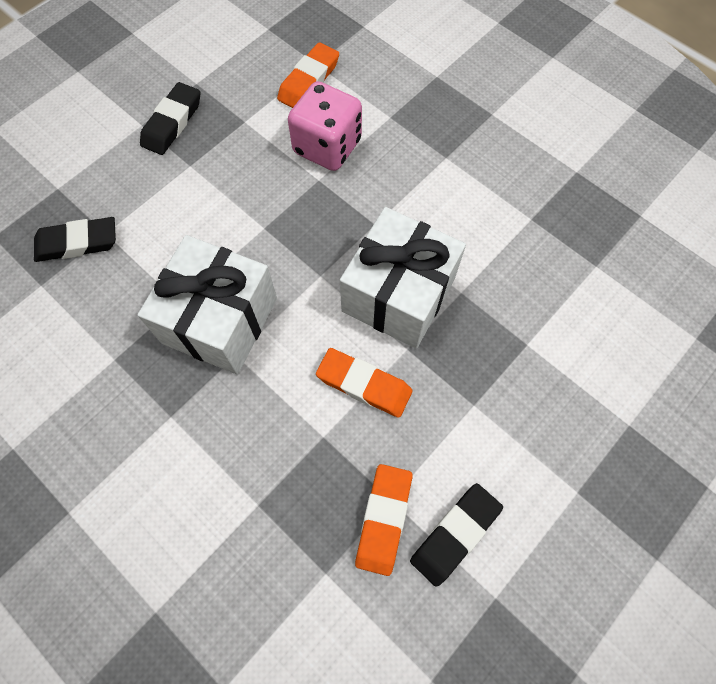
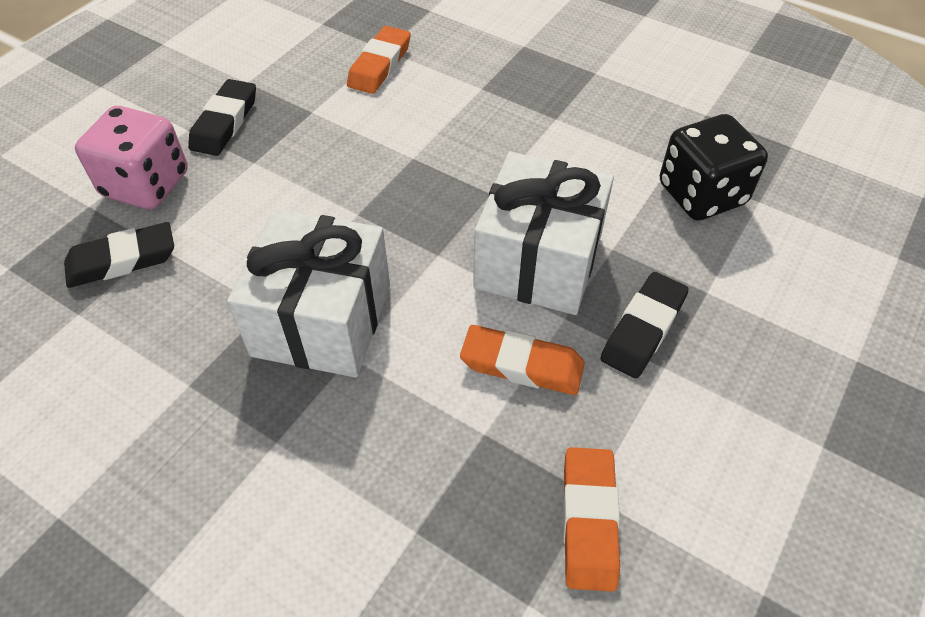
camera: 10 degrees left, 15 degrees down
(327, 147) = (416, 124): pink dice -> pink dice (146, 185)
(455, 534) = (686, 523): black eraser -> black eraser (643, 329)
(549, 252) = (701, 194): none -> black dice

